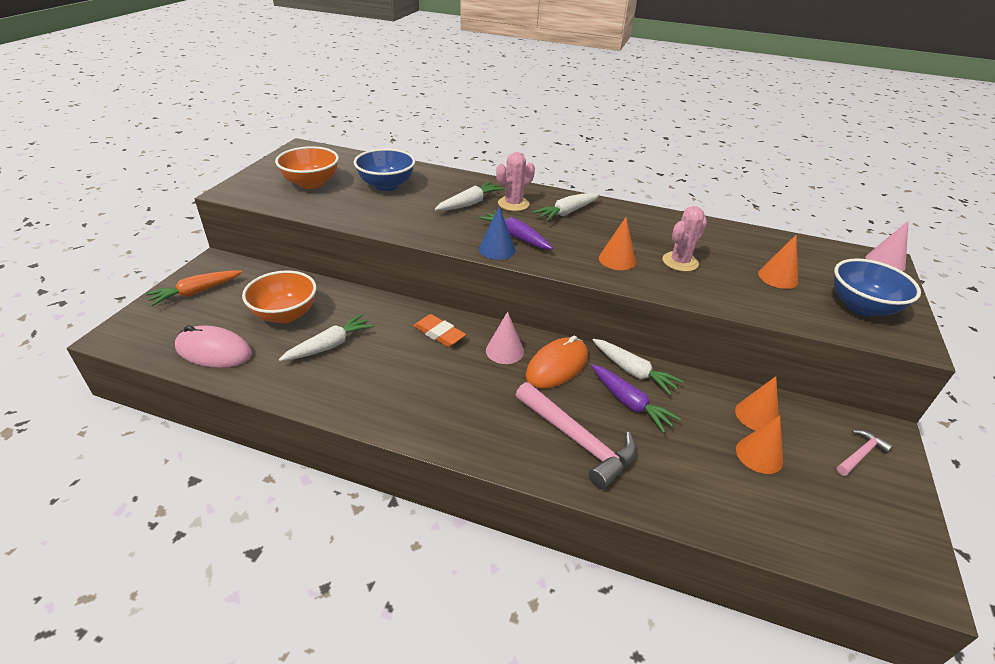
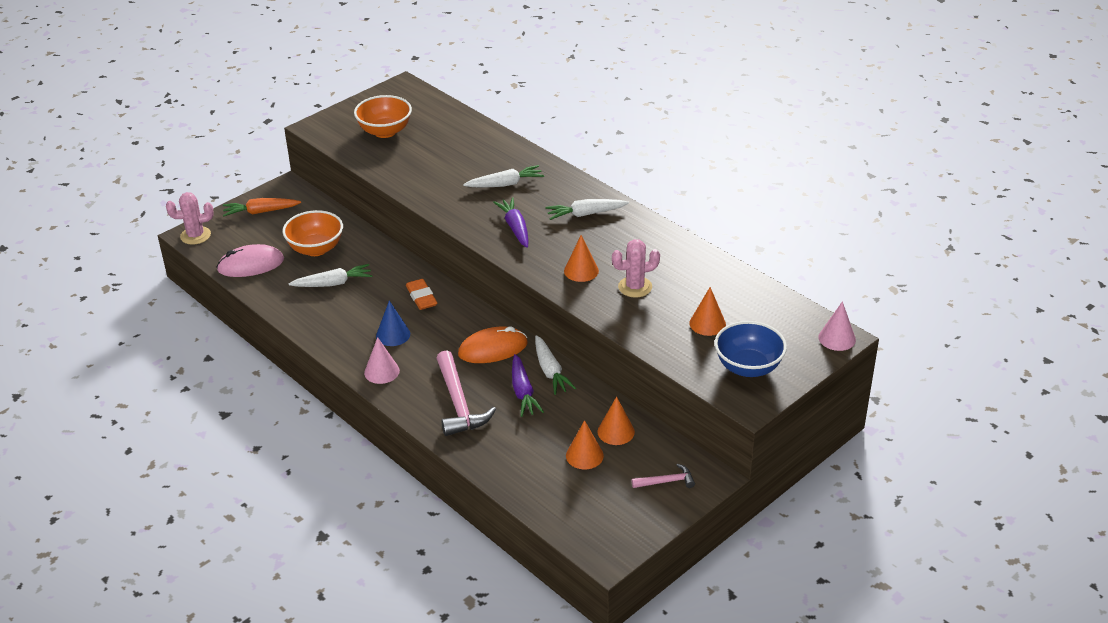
camera: 30 degrees right, 0 degrees up
(214, 351) = (251, 265): pink mouse -> pink mouse turned 60 degrees counterclockwise
(386, 185) = (448, 147): blue bowl -> none
(497, 249) = (488, 236): blue cone -> blue cone (393, 334)
(504, 351) = (462, 325): pink cone -> pink cone (381, 371)
(513, 204) = (544, 193): pink cactus -> pink cactus (195, 235)

